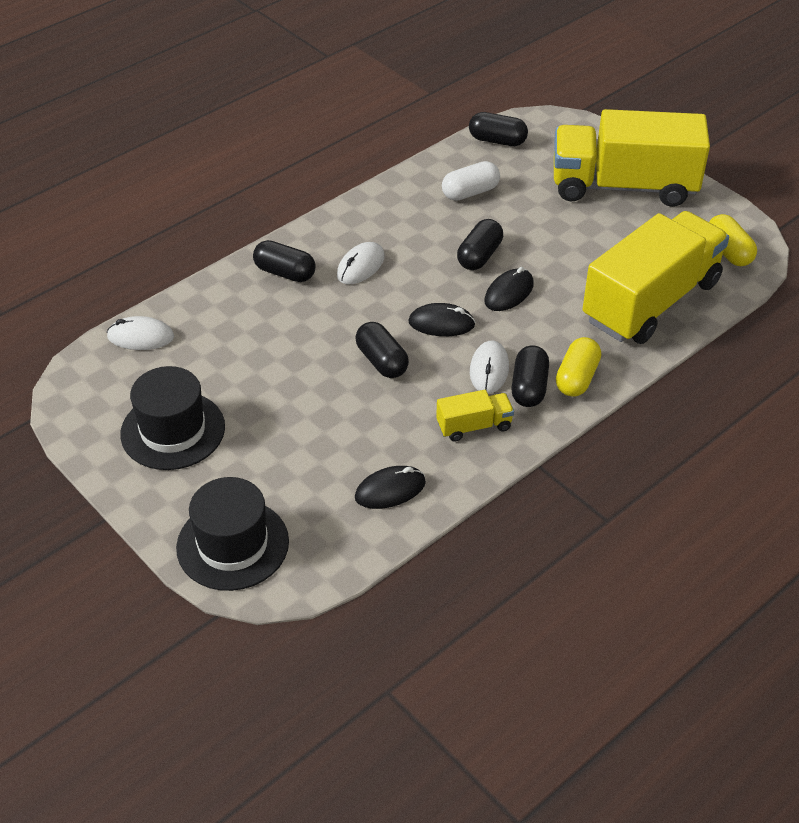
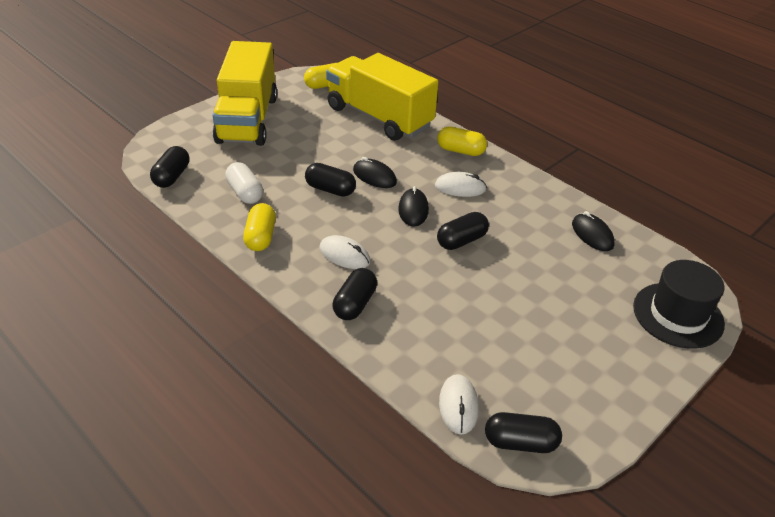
camera: 95 degrees left, 5 degrees down
(173, 430) = (574, 365): black hat -> none
(393, 207) = (260, 237): none -> yellow capsule
(474, 426) = (518, 196): yellow truck -> none
(529, 387) = (474, 171): black capsule -> black capsule (520, 442)

